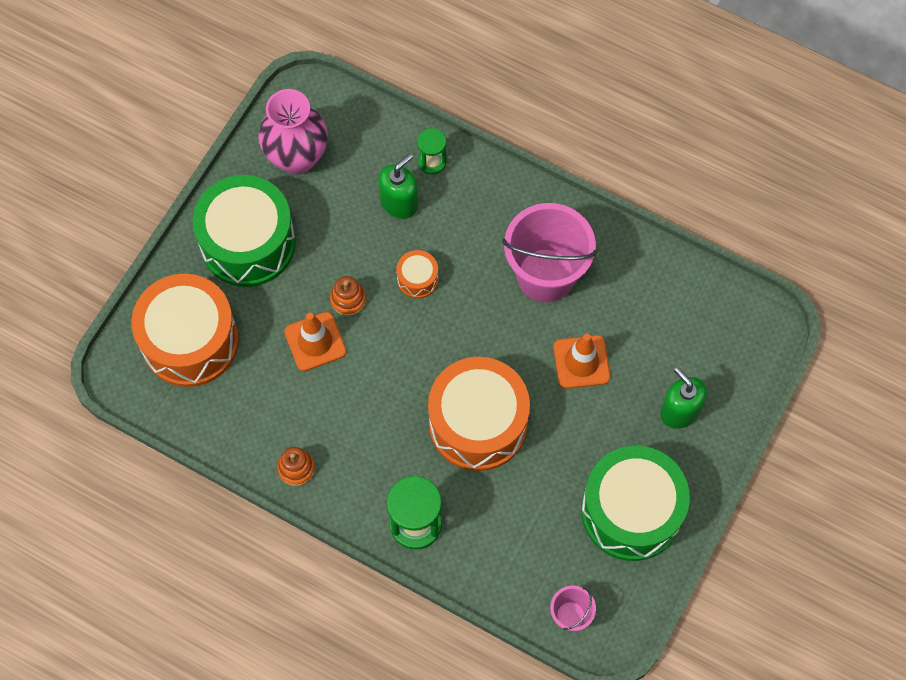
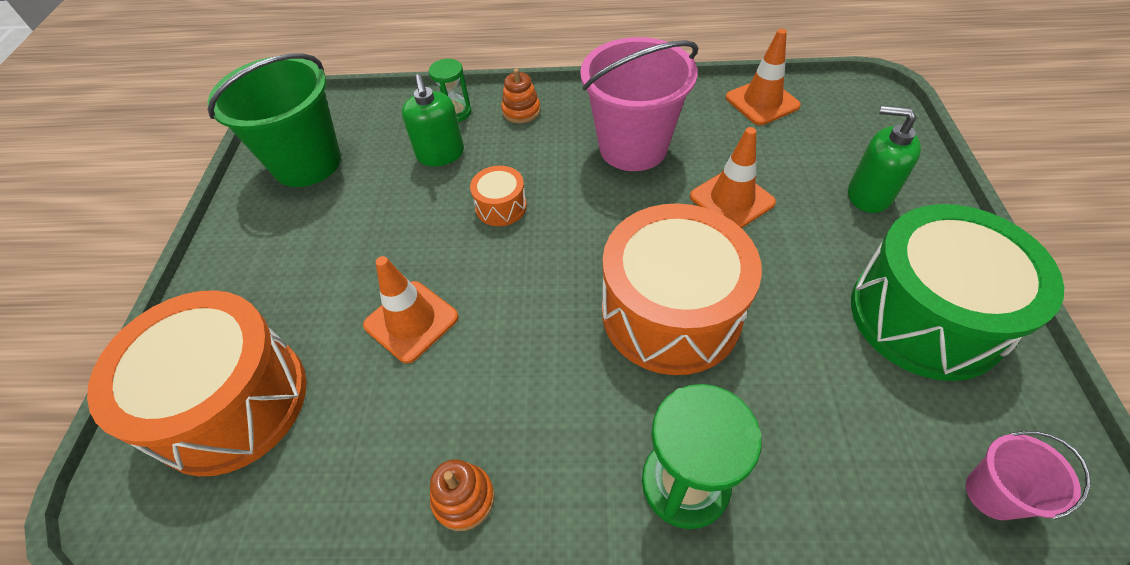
camera: 25 degrees left, 15 degrees down
(248, 243) = (278, 258): green drum -> none
(297, 157) = (307, 163): pink vase -> green bucket
(348, 299) = (430, 259): orange stacking toy -> orange stacking toy (521, 111)
(399, 202) = (440, 154): green soap dispenser -> green soap dispenser turned 150 degrees clockwise
(678, 284) = (762, 102): none -> orange traffic cone

